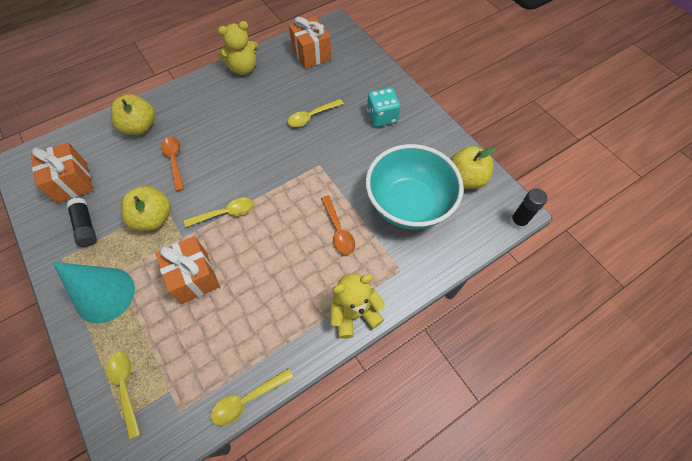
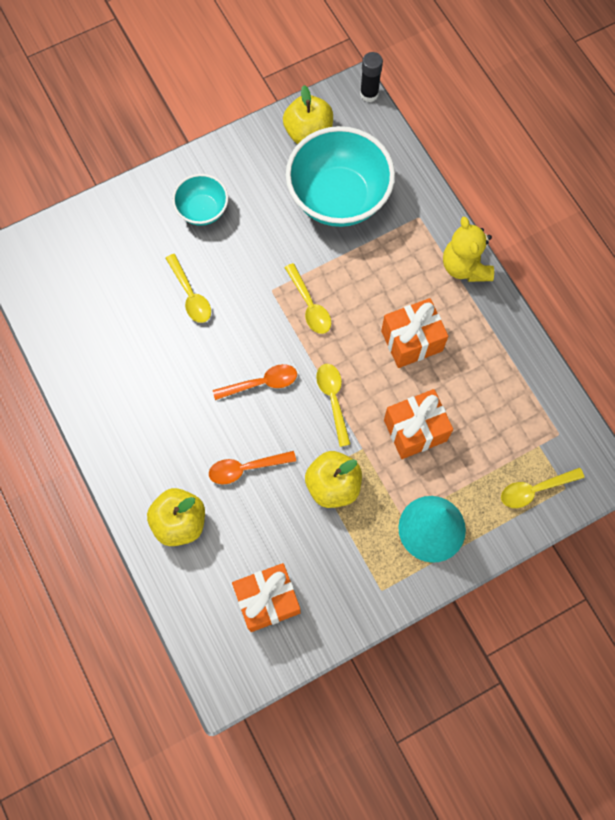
camera: 85 degrees left, 10 degrees up
(86, 226) = (338, 568): black glue stick -> none
(243, 68) = (83, 384): yellow teddy bear -> none
(247, 399) = (548, 370): yellow spoon -> yellow spoon (309, 305)
(311, 54) = (69, 290): orange gift -> orange gift (411, 341)
(338, 230) = (366, 274): orange spoon -> orange spoon (261, 383)
(382, 117) = (202, 210): turquoise dice -> turquoise bowl

